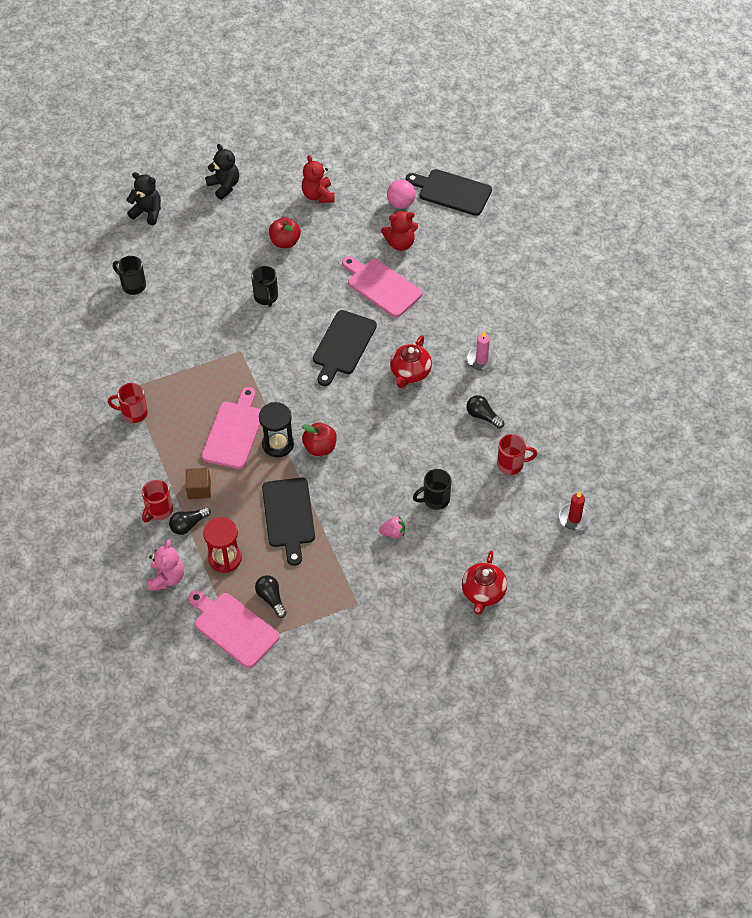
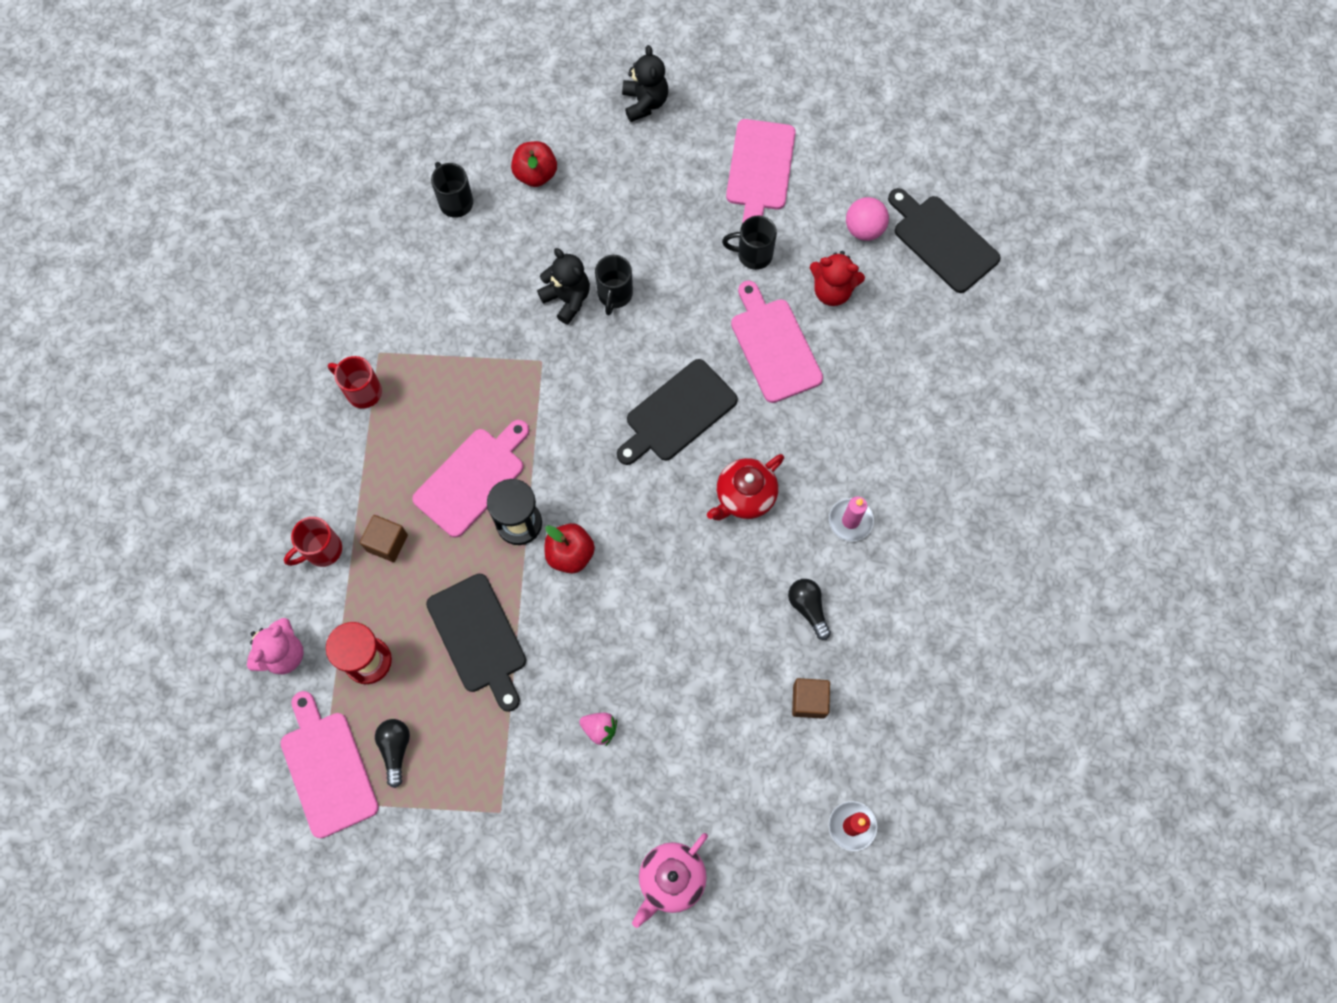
camera: 25 degrees right, 15 degrees up
(147, 212) = (527, 100): black teddy bear -> black teddy bear (567, 299)
(188, 525) = (348, 589): black light bulb -> none
(285, 242) = (681, 222): red apple -> red apple (535, 174)
(289, 516) = (479, 638): black cutting board -> black cutting board turned 45 degrees counterclockwise
(318, 195) = (760, 169): red teddy bear -> pink cutting board
(435, 499) = (680, 705): black mug -> black mug (753, 255)
(483, 593) = (671, 879): red teapot -> pink teapot
(511, 464) = (809, 701): red mug -> brown cube

